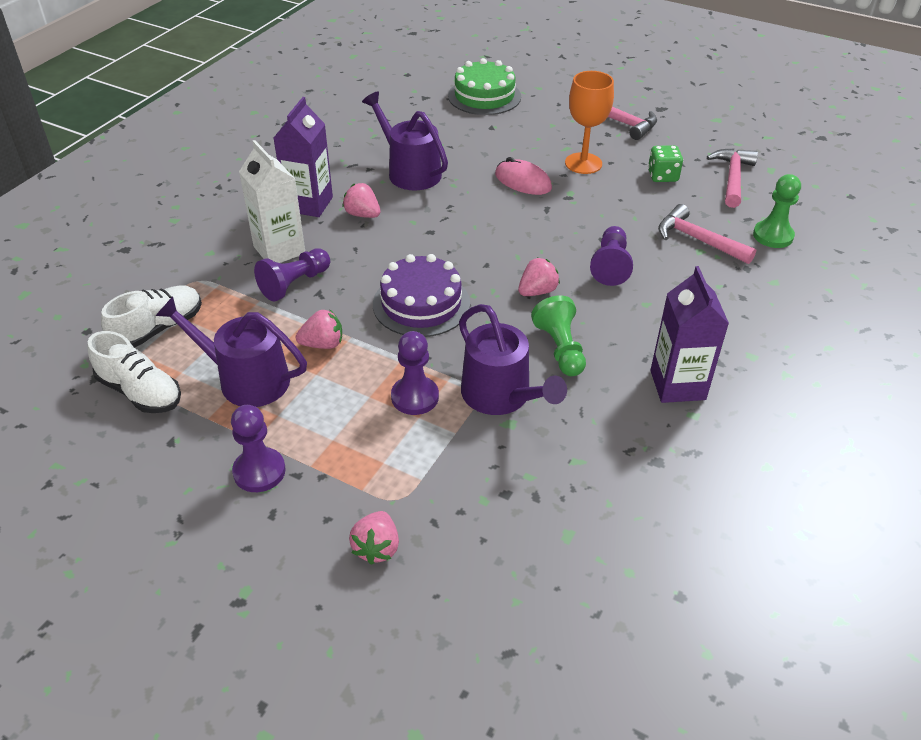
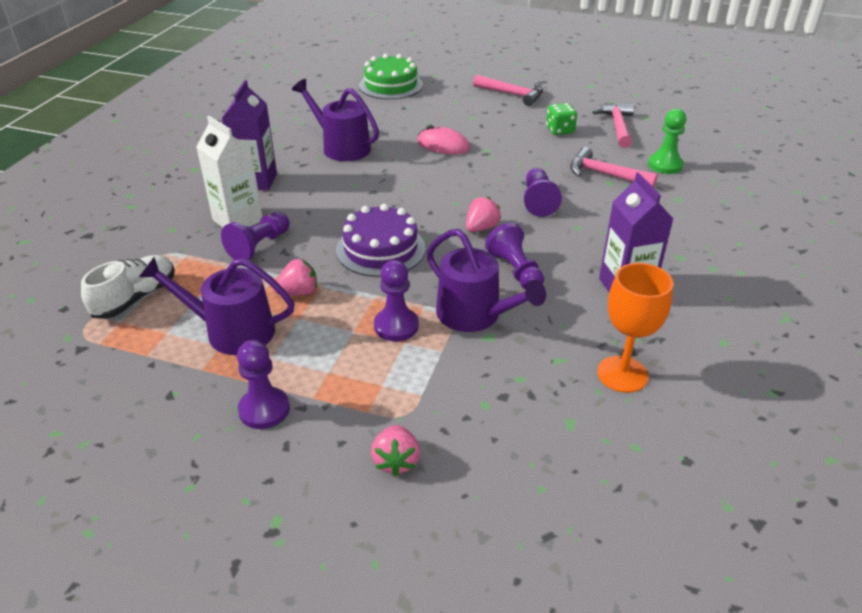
camera: 10 degrees left, 5 degrees down
(140, 392) = (129, 355): white shoe -> none
(362, 214) = (308, 184): pink strawberry -> none
(560, 349) = (515, 271): green pawn -> purple pawn
(583, 163) = (490, 127): orange goblet -> orange goblet (622, 374)

